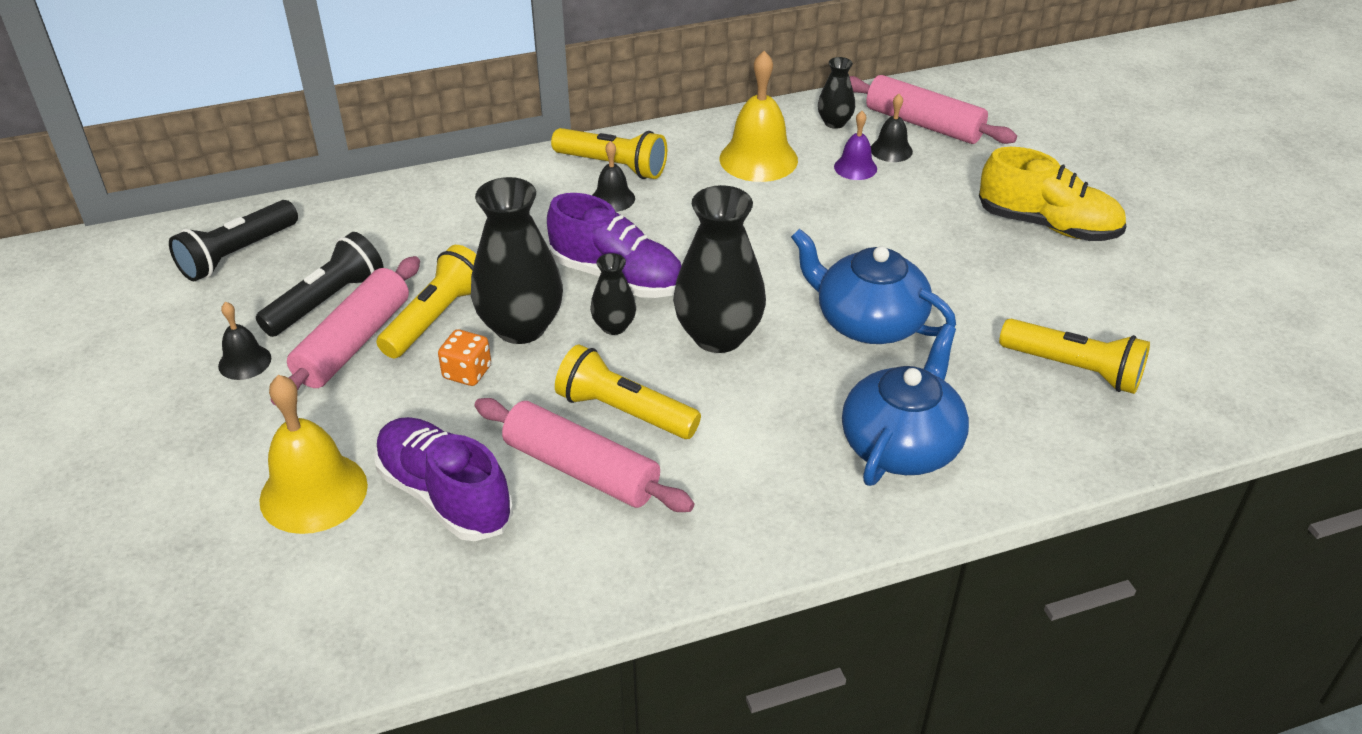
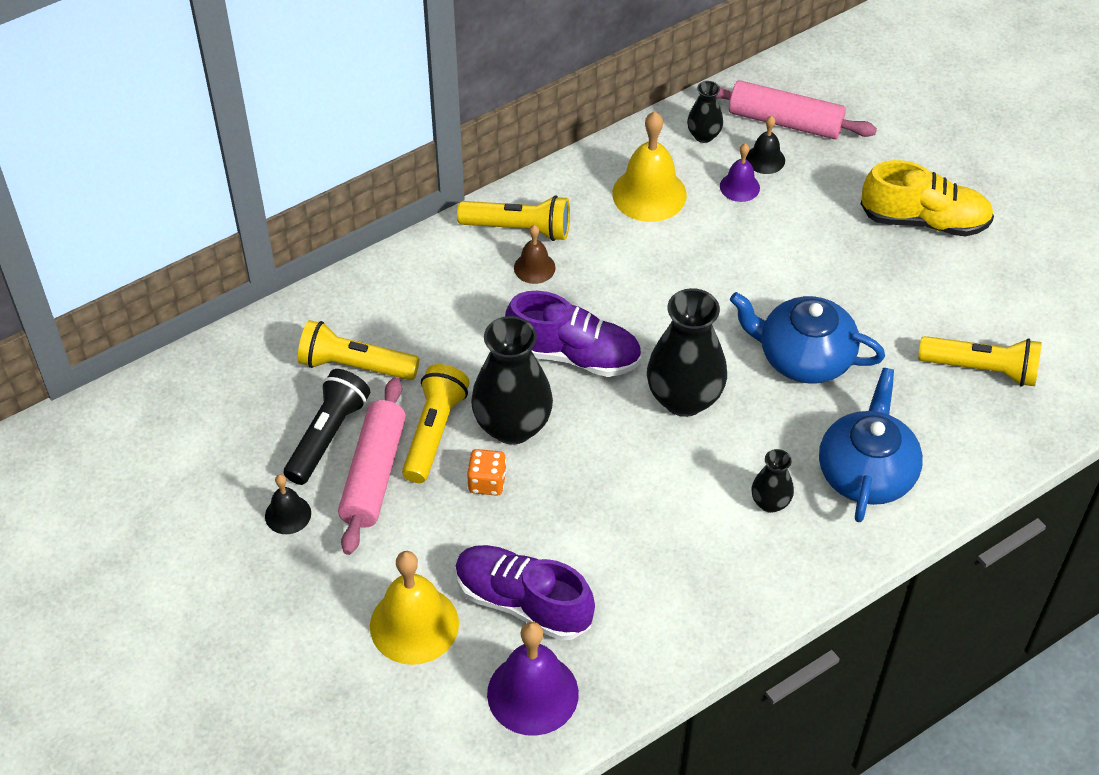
camera: 15 degrees left, 10 degrees up
(238, 254) = (218, 402): black flashlight -> none
(406, 593) = (532, 693): none -> purple bell
(581, 469) = (622, 553): pink rolling pin -> none
(613, 198) = (534, 267): black bell -> brown bell
(614, 326) = (592, 408): black vase -> black vase (770, 502)
(624, 412) = (635, 491): yellow flashlight -> yellow flashlight (355, 366)

